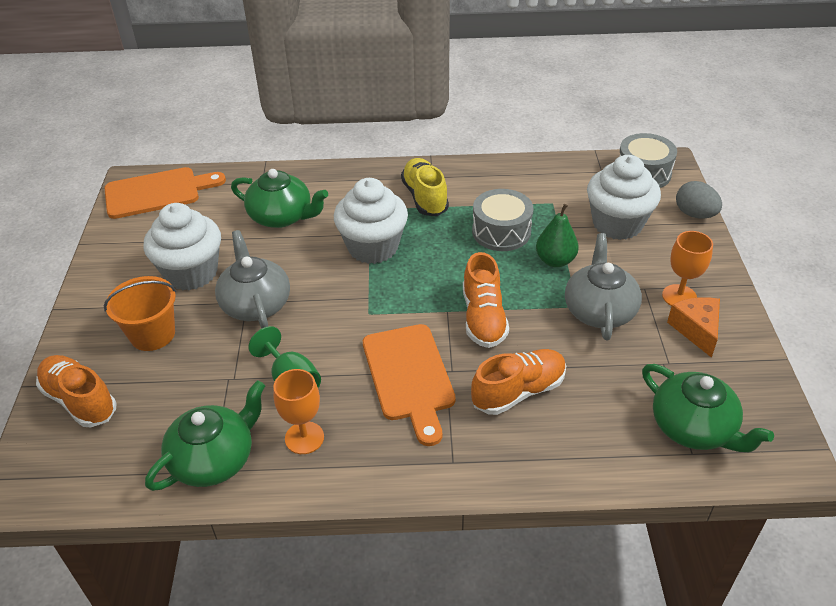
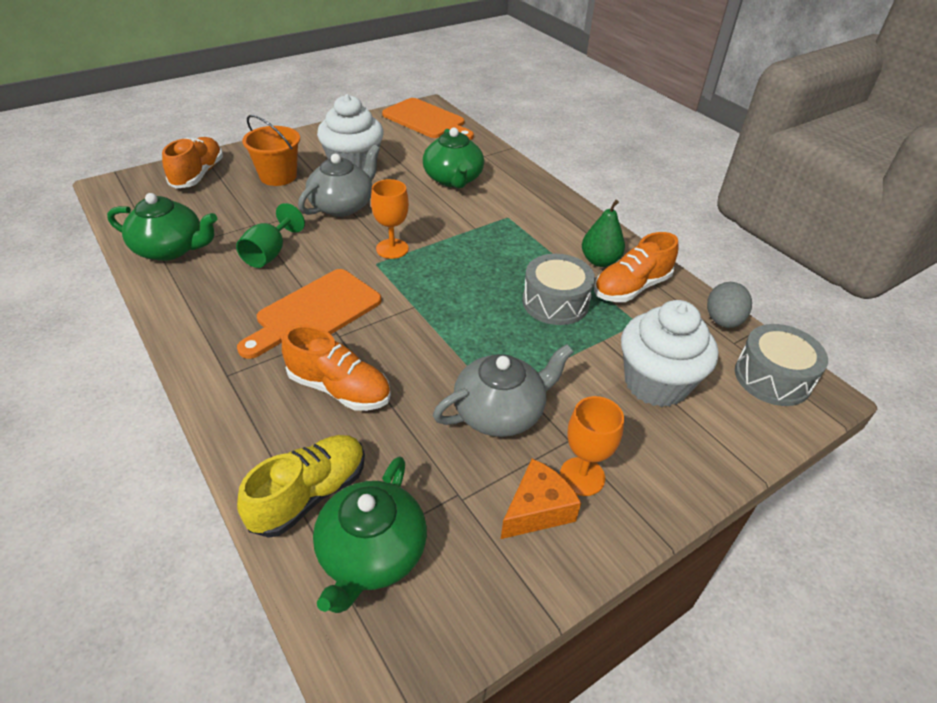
camera: 55 degrees right, 0 degrees up
(304, 438) = (213, 282): orange goblet -> orange goblet (392, 249)
(373, 247) = (459, 236): white cupcake -> none
(425, 197) = (555, 240): yellow shoe -> yellow shoe (309, 495)
(483, 318) = (422, 332): orange shoe -> orange shoe (631, 287)
(555, 260) = (548, 354): green pear -> green pear (599, 261)
(694, 214) = (748, 448): grey egg -> grey egg (722, 321)

